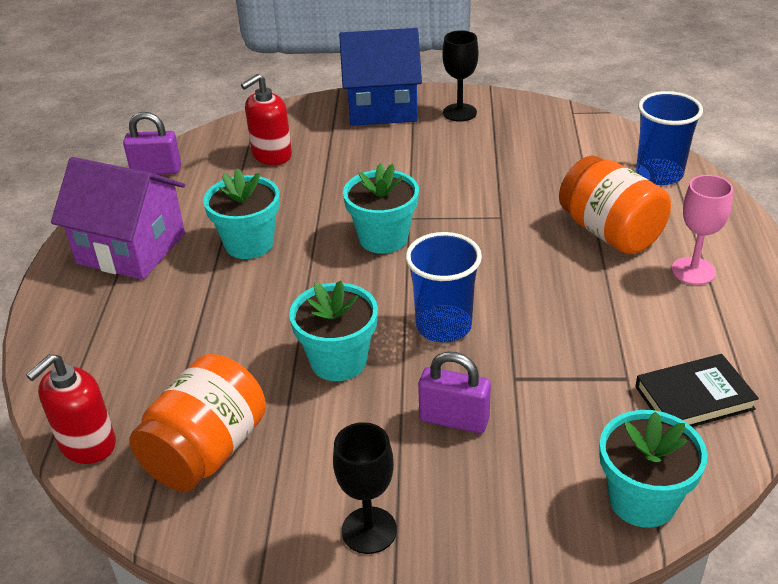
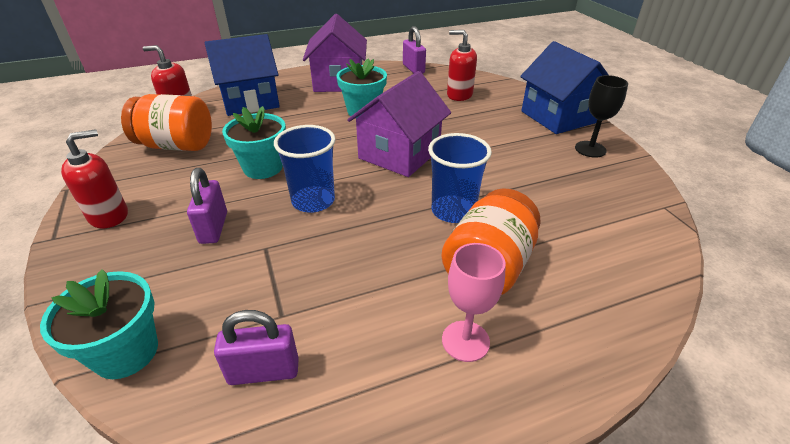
camera: 65 degrees right, 0 degrees up
(114, 353) = (250, 101): none -> blue house
(369, 530) = (109, 216): black goblet -> red soap dispenser
(383, 238) = (399, 154): turquoise flower pot -> purple house
(659, 174) = (619, 286): blue cup -> blue cup (453, 211)
(694, 398) = (264, 371): black book -> purple padlock

